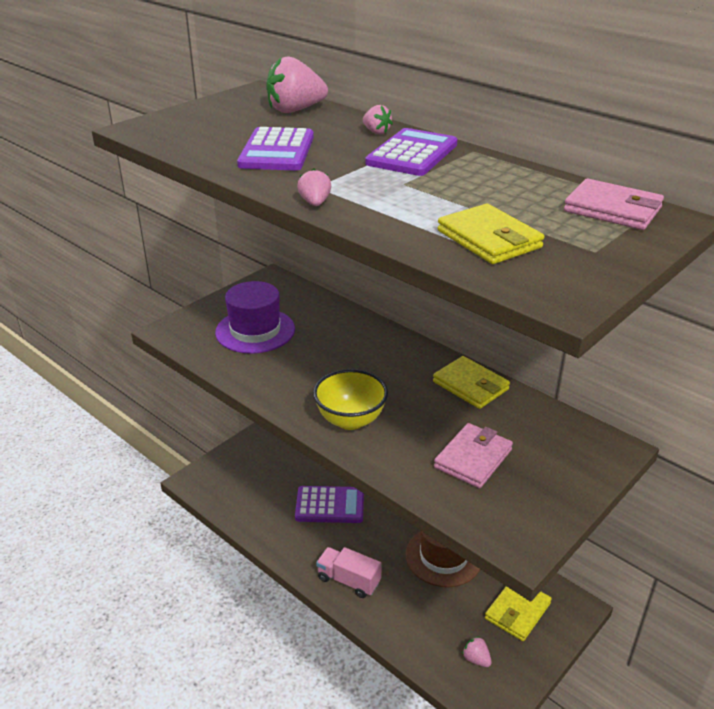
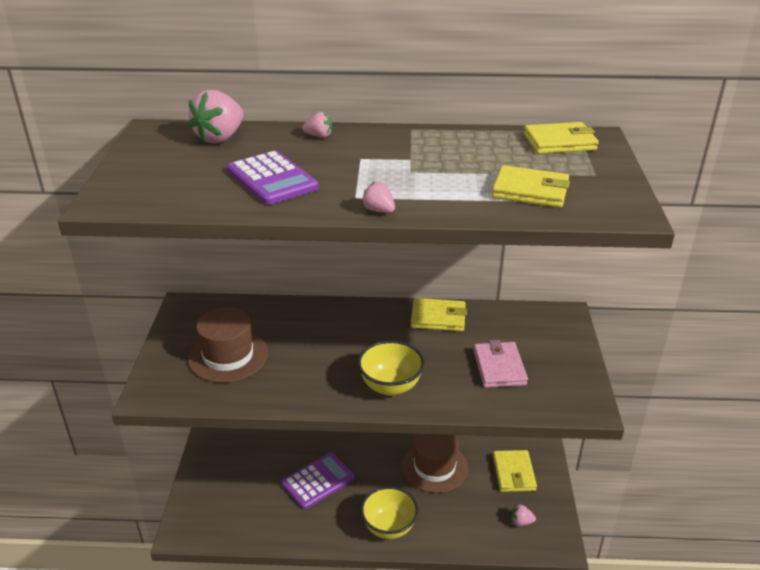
camera: 40 degrees left, 0 degrees up
(255, 331) = (228, 356): purple hat -> brown hat
(348, 580) = (389, 527): pink truck -> yellow bowl
(412, 154) = (376, 145): purple calculator -> none
(612, 210) = (559, 142): pink wallet -> yellow wallet

